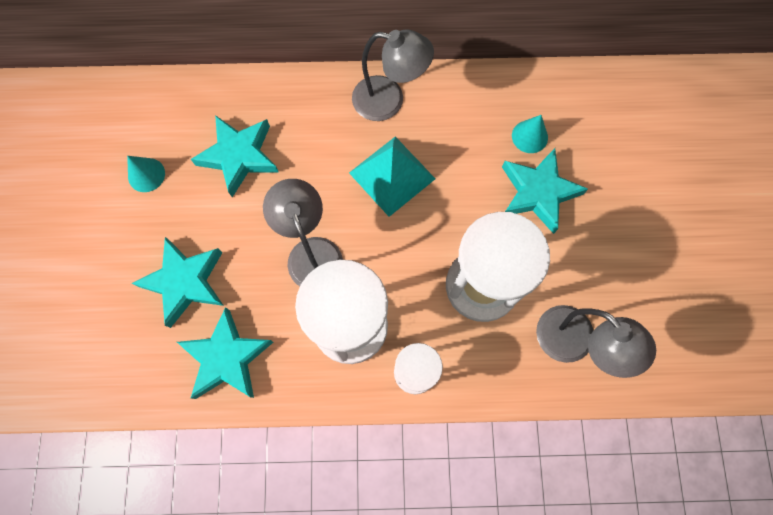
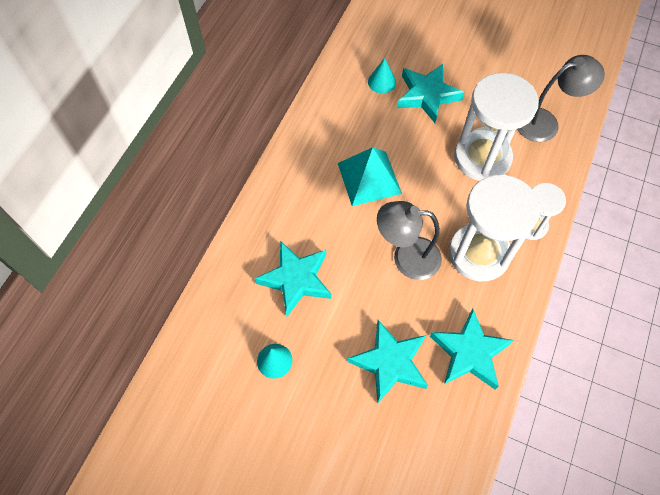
camera: 65 degrees left, 10 degrees down
(389, 101) = (305, 155): grey lamp -> none

